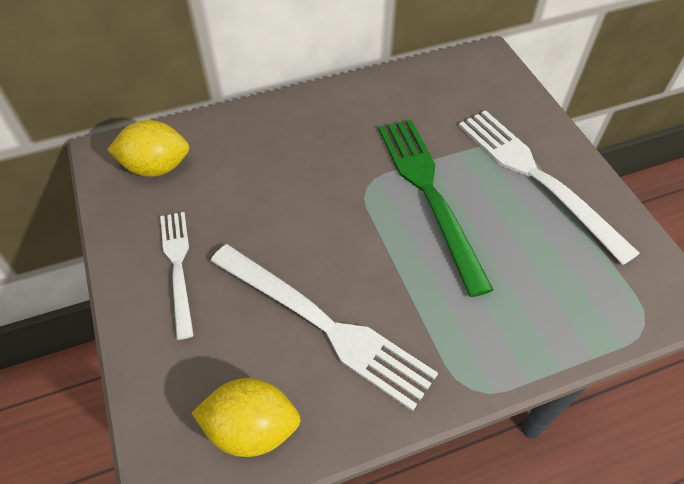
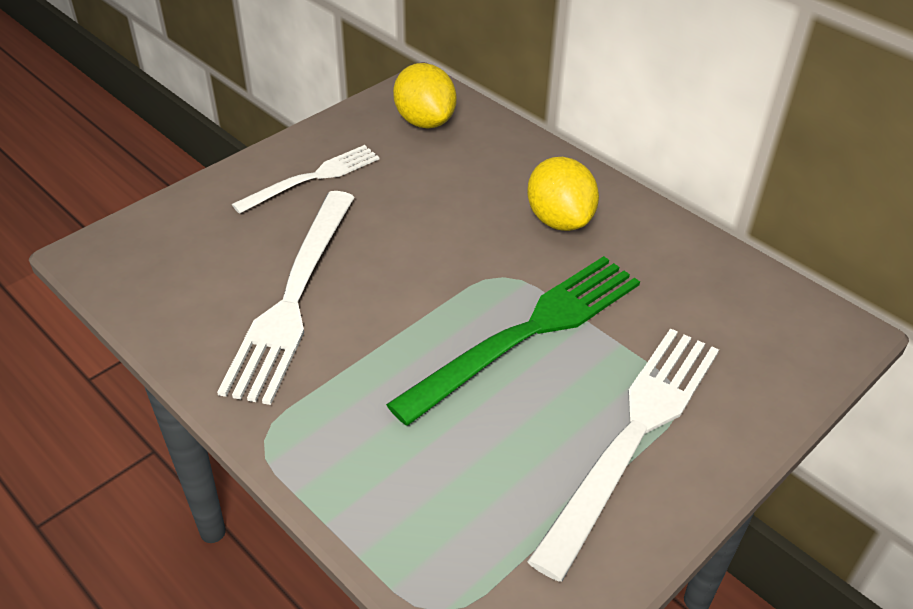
camera: 65 degrees right, 10 degrees down
(251, 429) = (159, 284): yellow lemon -> yellow lemon (559, 220)

